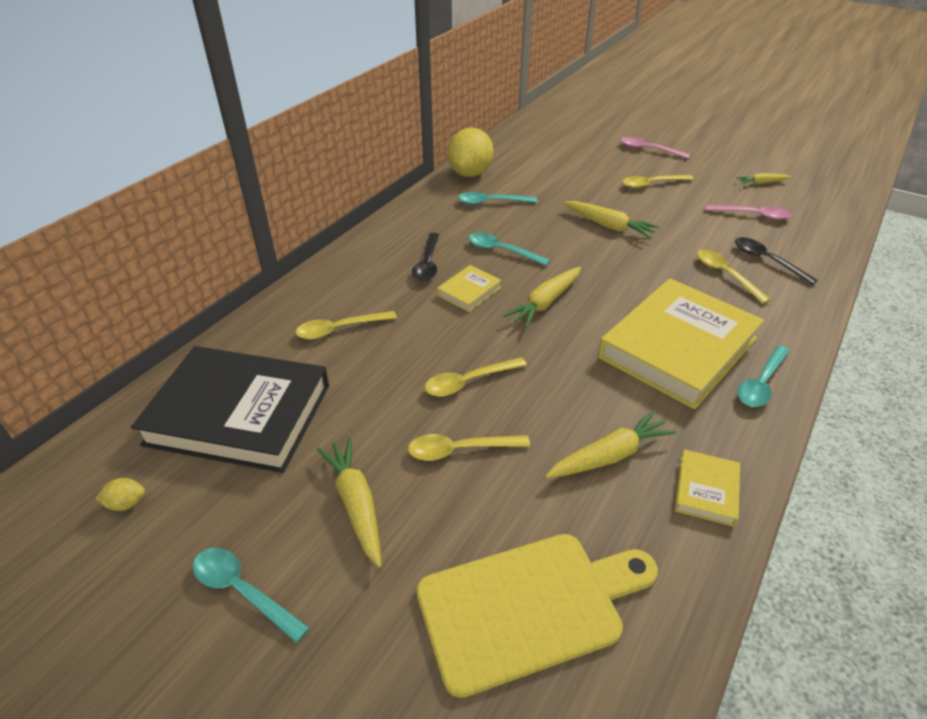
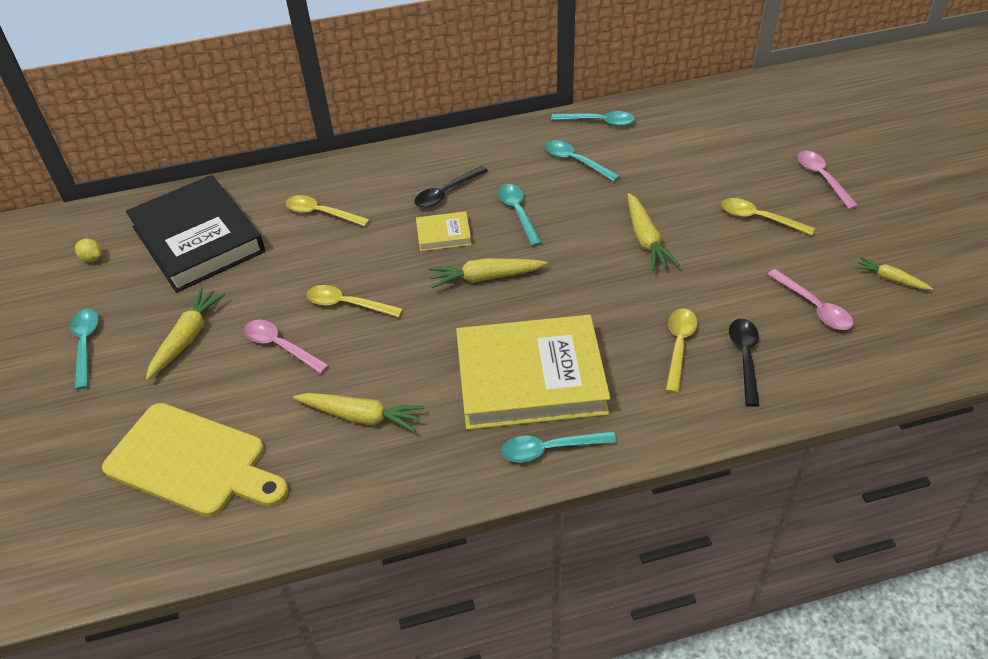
camera: 45 degrees right, 5 degrees up
(459, 450) = (280, 346): yellow spoon -> pink spoon
(470, 173) = (599, 122): yellow lemon -> turquoise spoon
(706, 490) = (386, 485): yellow book -> none

